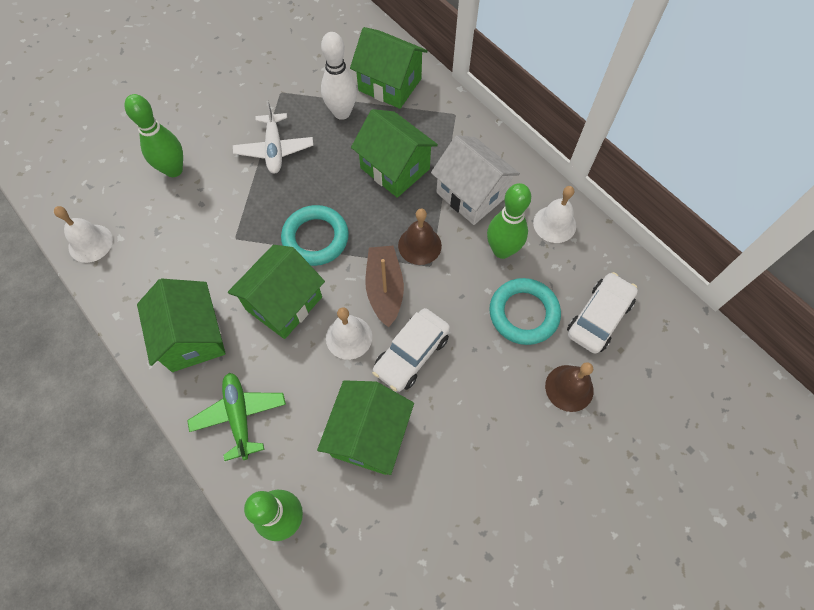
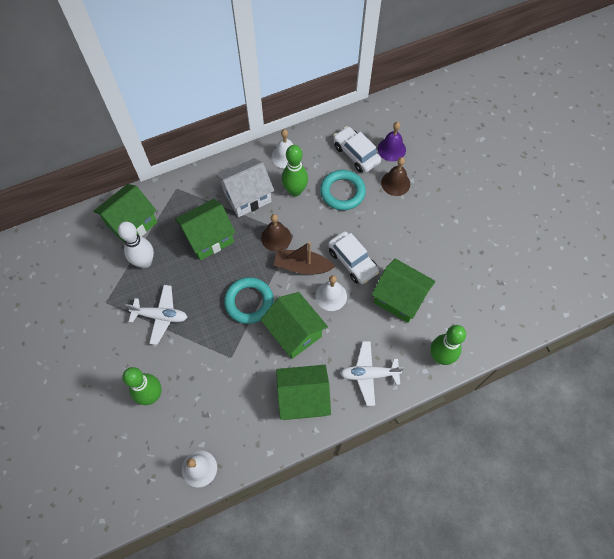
camera: 75 degrees left, 0 degrees up
(239, 416) = (369, 374): green plane -> white plane
(630, 368) = (391, 149): none -> purple bell

